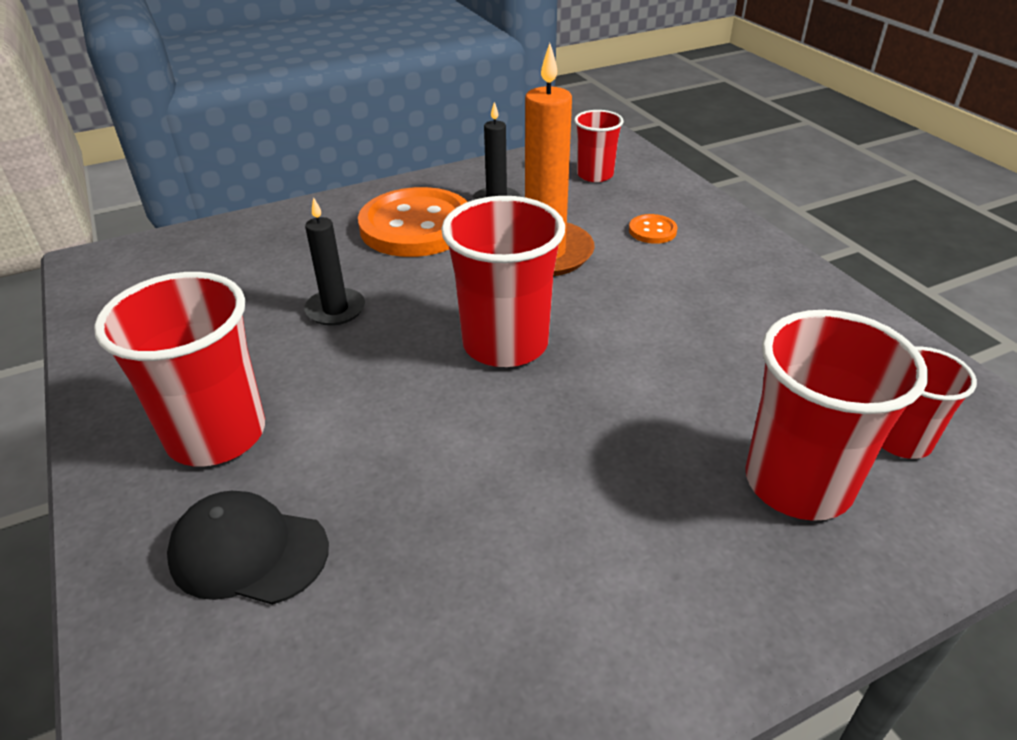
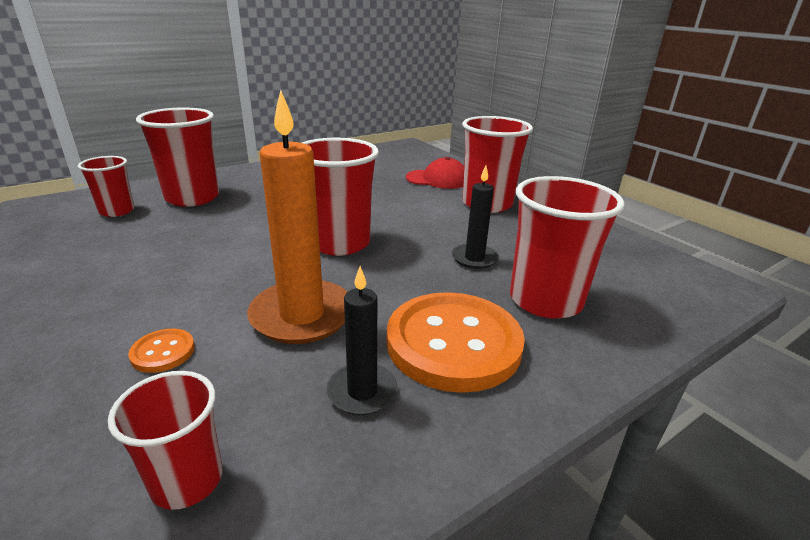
camera: 170 degrees right, 10 degrees down
(248, 552) = (437, 179): black cap -> red cap
(302, 256) = (545, 300): none -> red cup

